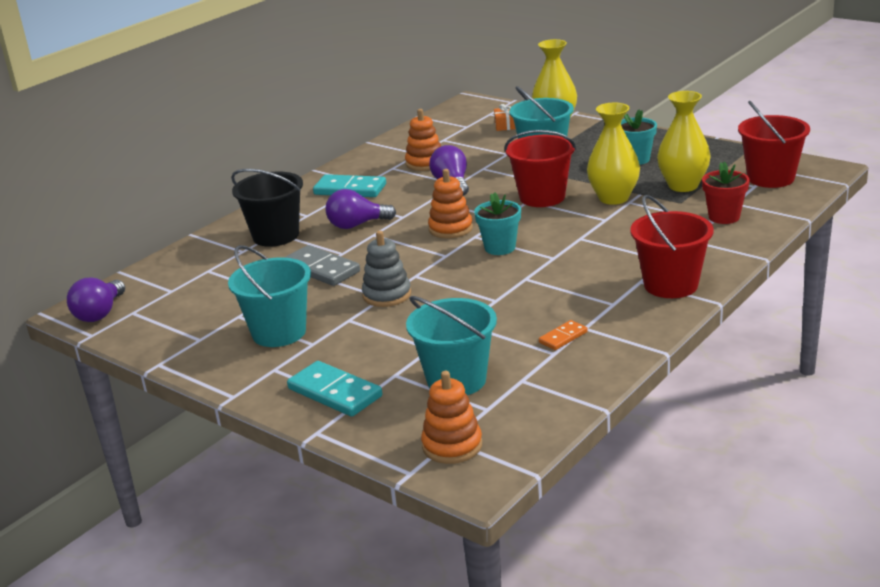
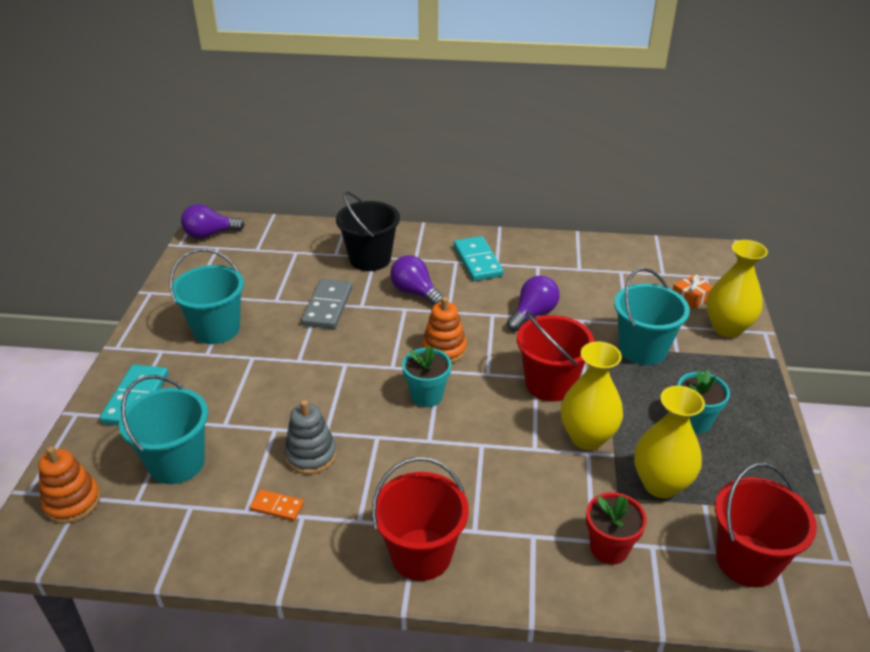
camera: 55 degrees right, 10 degrees up
(387, 295) = (302, 361): grey stacking toy -> grey stacking toy (311, 455)
(425, 163) = (562, 281): orange stacking toy -> none

